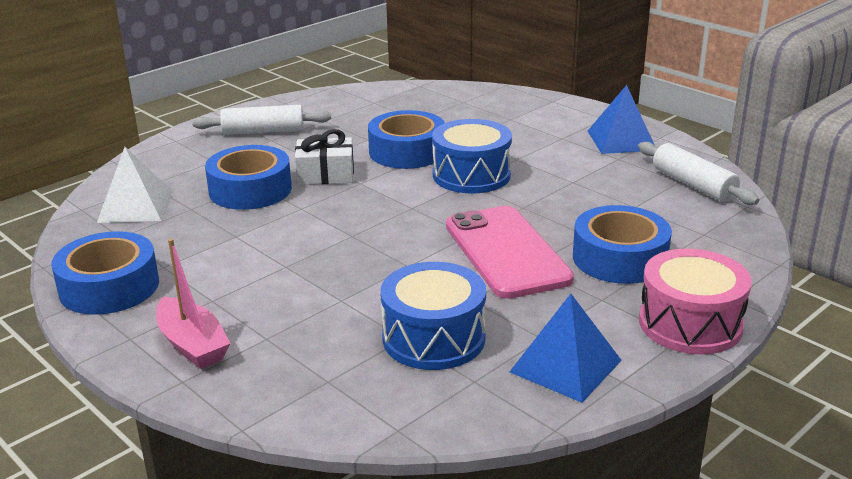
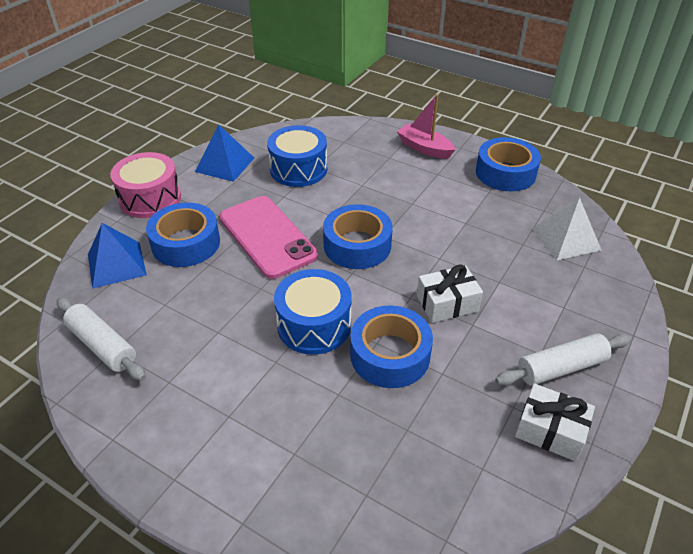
camera: 165 degrees right, 15 degrees up
(250, 190) = (496, 272): blue tape -> blue tape (357, 245)
(308, 109) = (550, 431): none -> white gift
(621, 140) = (160, 422): blue pyramid -> blue pyramid (116, 264)

